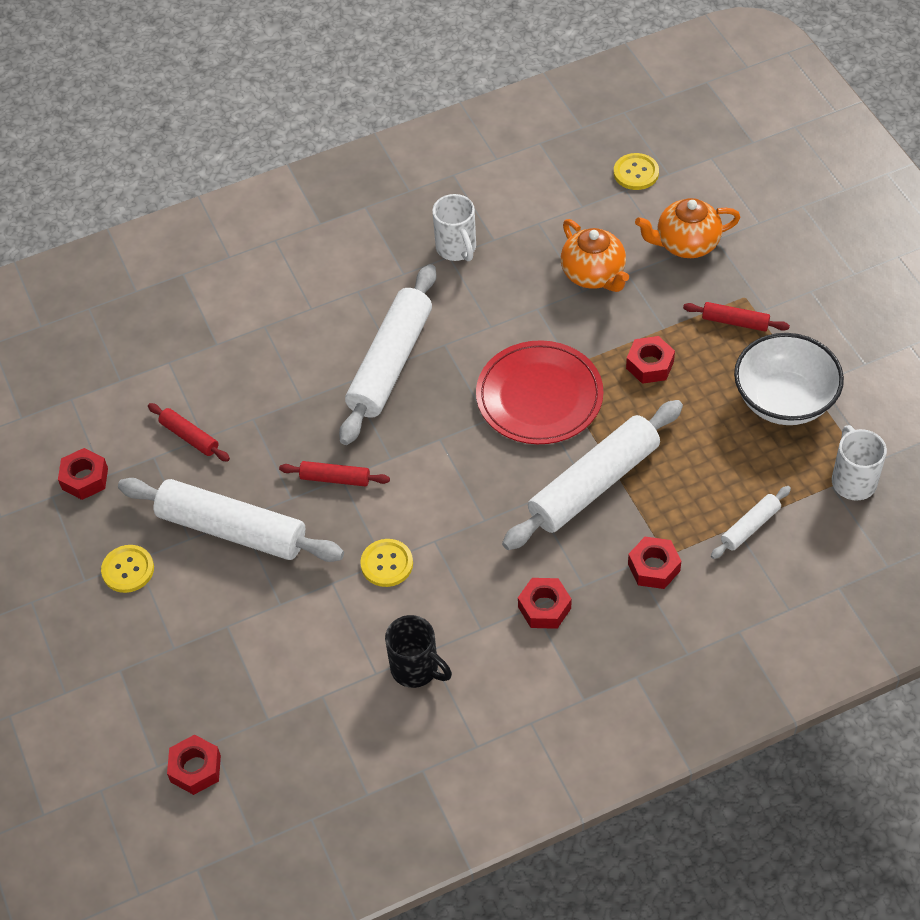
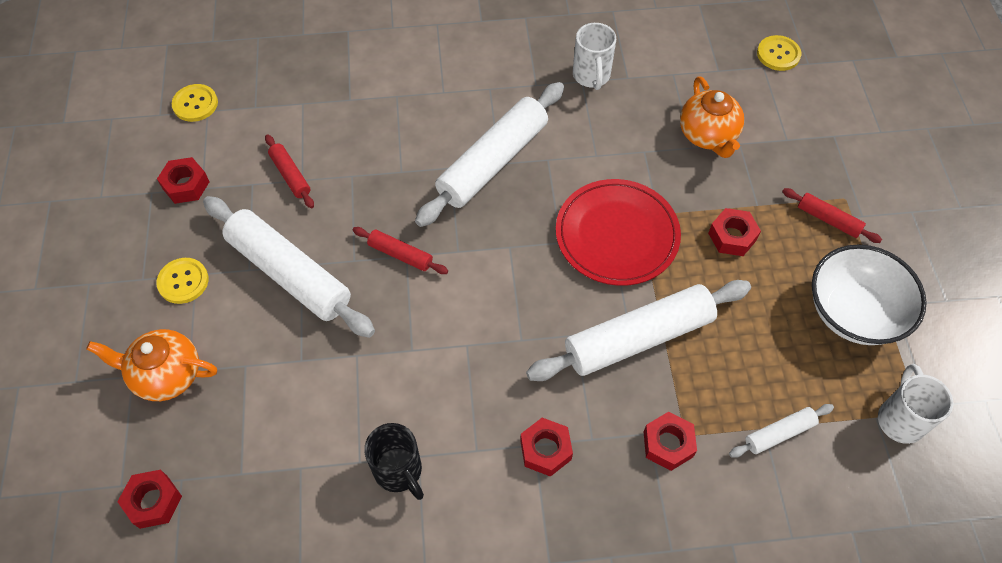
camera: 15 degrees right, 5 degrees up
(387, 564) = (414, 353): yellow button -> yellow button (195, 104)
(686, 244) = (804, 132): orange teapot -> orange teapot (166, 375)

